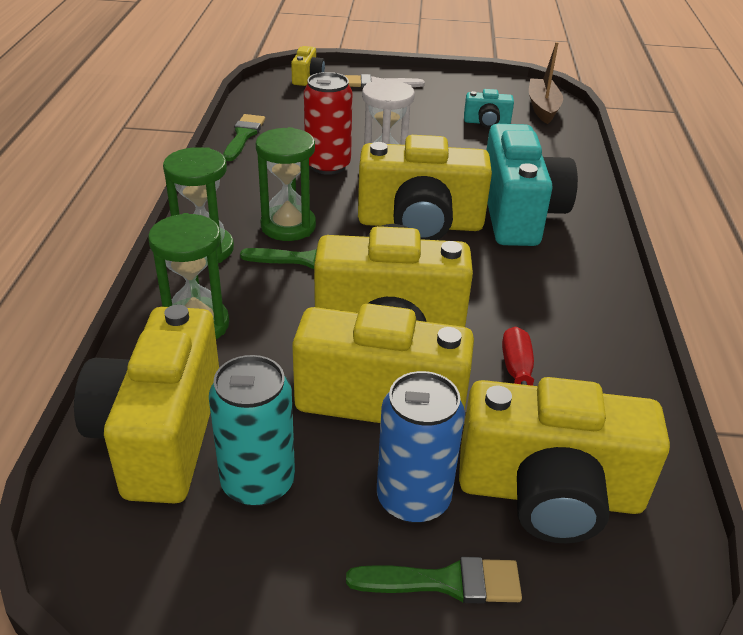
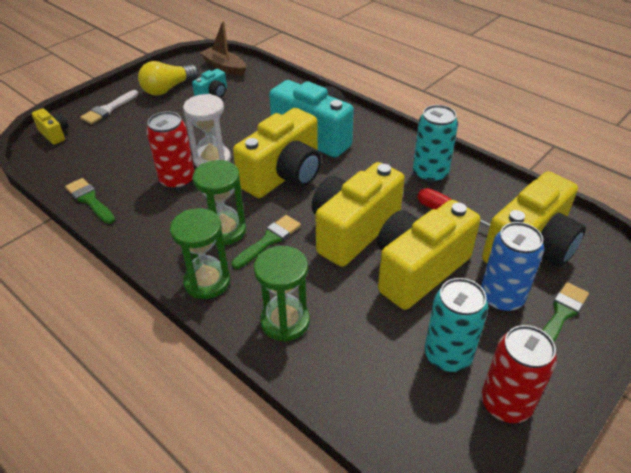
camera: 50 degrees left, 5 degrees up
(160, 435) = (375, 384): yellow camera -> none
(220, 576) = (506, 403): none -> red can
(455, 96) = (168, 89): none -> yellow light bulb
(578, 332) = (430, 173): none -> turquoise can

